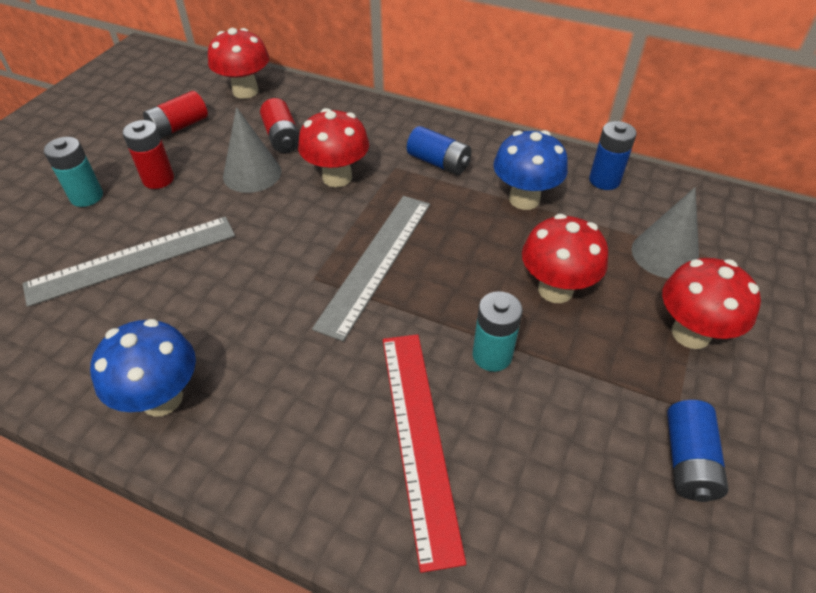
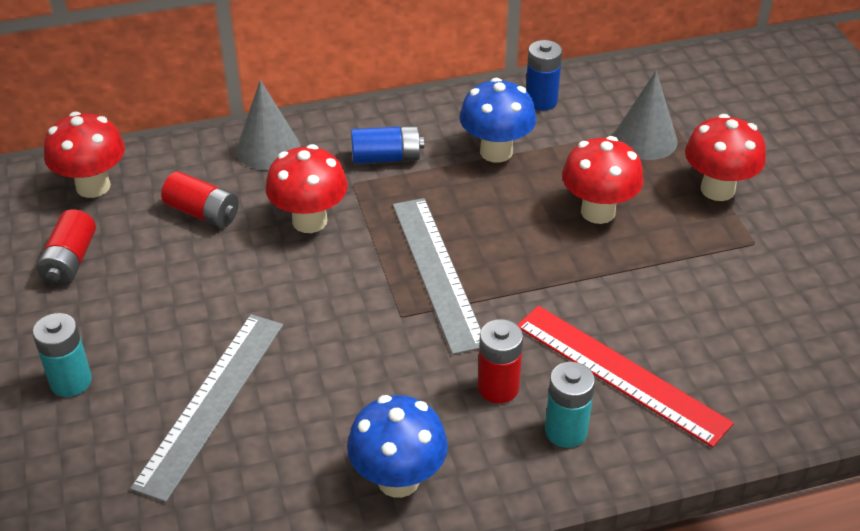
camera: 40 degrees left, 5 degrees down
(158, 179) = (126, 322): red battery -> red battery (498, 388)
(252, 174) = (220, 263): grey cone -> grey cone (268, 149)
(492, 355) = (606, 287): turquoise battery -> turquoise battery (566, 431)
(688, 460) = (793, 274): blue battery -> none

